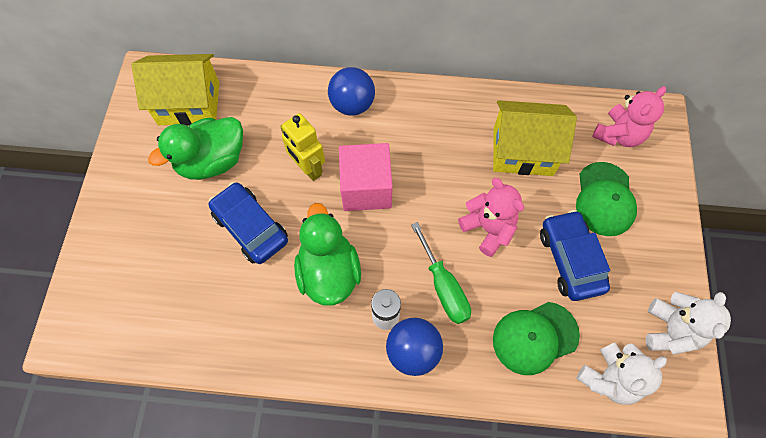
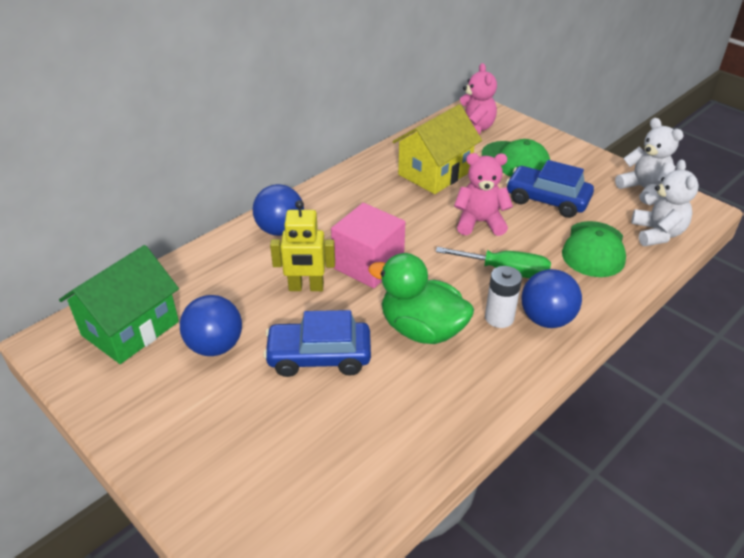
camera: 50 degrees left, 25 degrees down
(189, 104) = (130, 328): yellow house -> green house
(212, 161) = (215, 346): green duck -> blue ball

